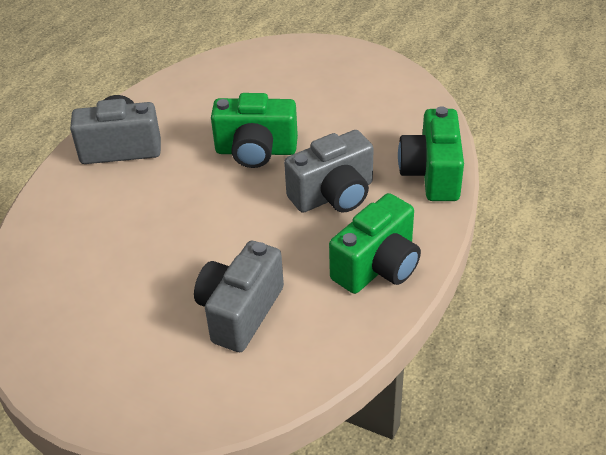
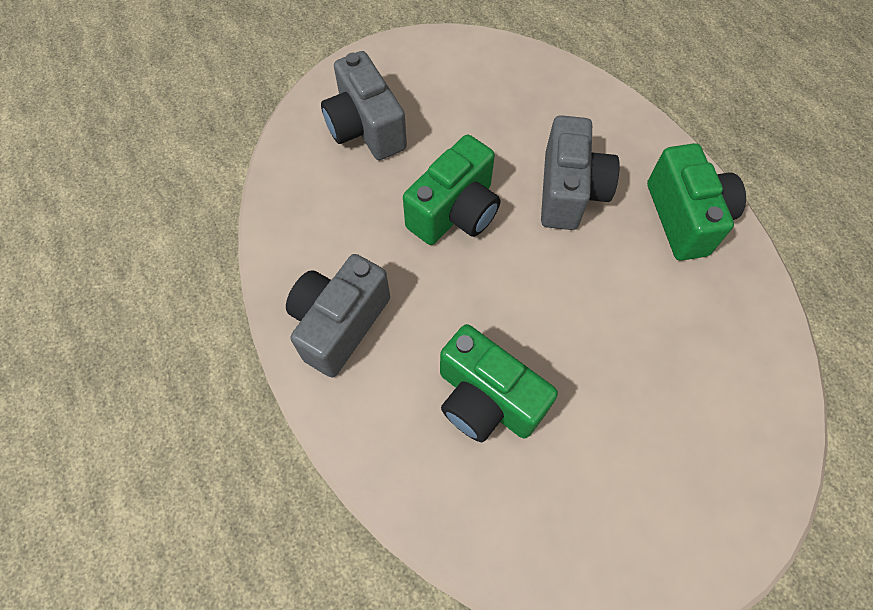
camera: 55 degrees left, 20 degrees up
(240, 312) = (667, 356): grey camera -> grey camera (365, 128)
(432, 174) = (601, 108): green camera -> green camera (486, 400)

